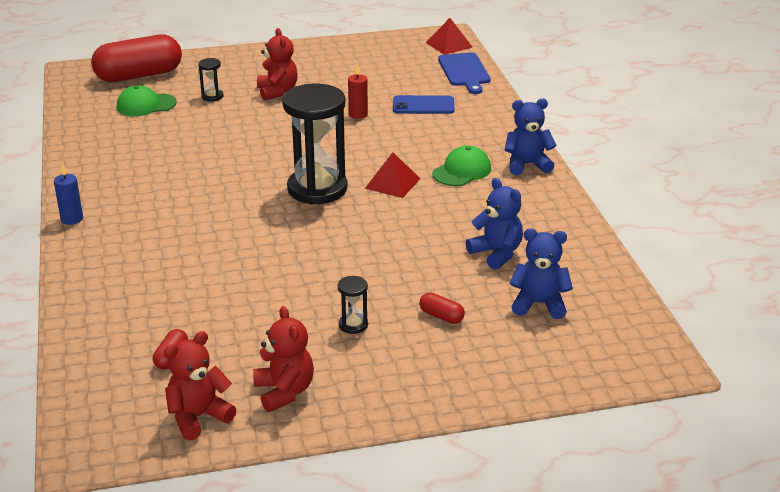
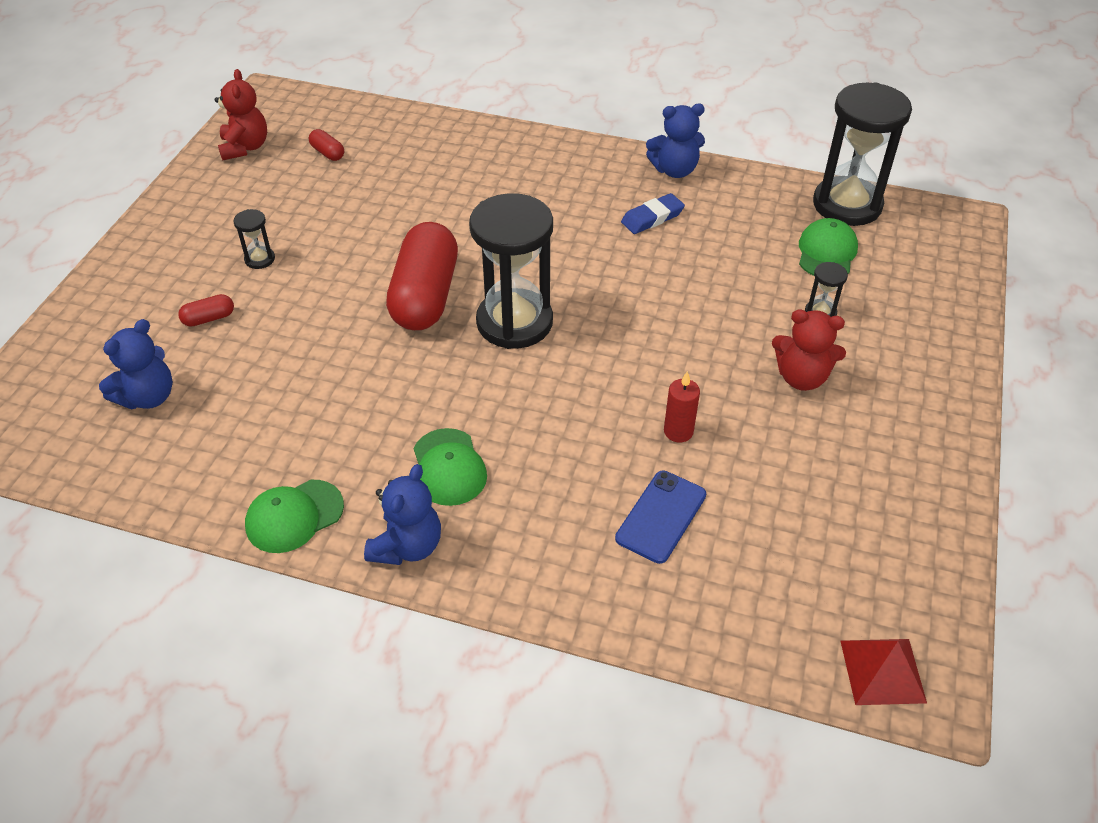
camera: 120 degrees right, 15 degrees up
(72, 219) = (593, 149): blue candle -> none
(82, 108) = (847, 205): none -> black hourglass
(139, 75) = (923, 268): red capsule -> red capsule (425, 296)
(152, 171) = (652, 218): none -> blue eraser
(284, 392) = (223, 194): red teddy bear -> none
(392, 183) = (474, 389): red pyramid -> none
(464, 72) = (753, 633): blue cutting board -> none
(496, 254) = (257, 409): blue teddy bear -> blue teddy bear (674, 170)
(553, 205) = (294, 516): none -> green cap

